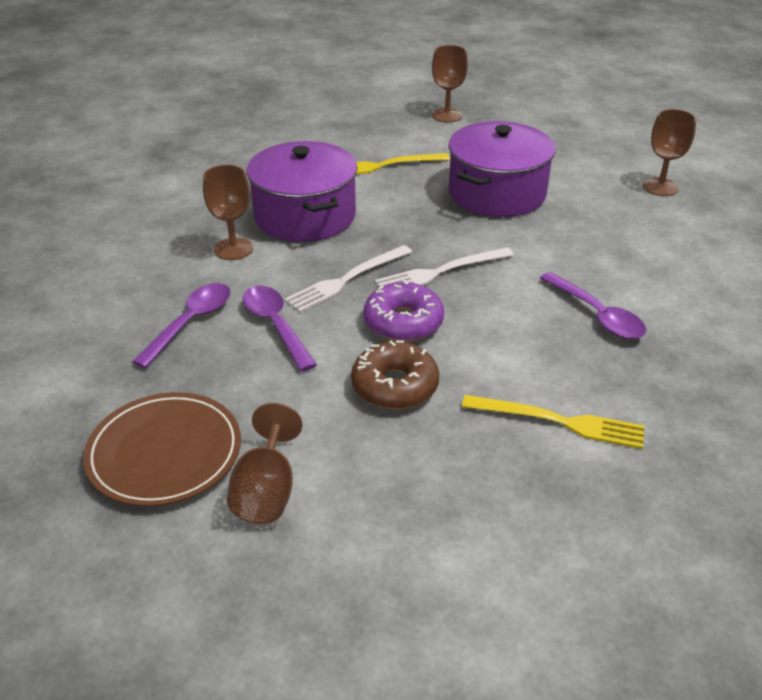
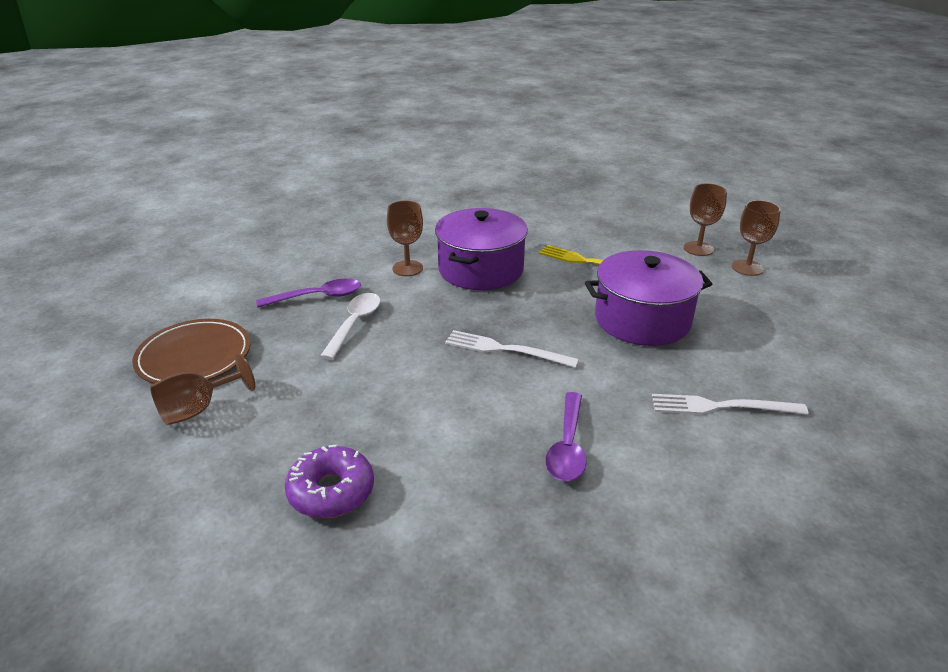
camera: 45 degrees right, 5 degrees down
(275, 325) = (354, 324): purple spoon -> white spoon
(346, 280) = (438, 321): white fork -> white fork (721, 406)
(395, 386) = (355, 400): brown donut -> none
(403, 322) = (426, 366): purple donut -> purple donut (331, 491)
(559, 422) = (409, 495): yellow fork -> none
(660, 187) = (806, 387): brown goblet -> brown goblet (747, 268)

